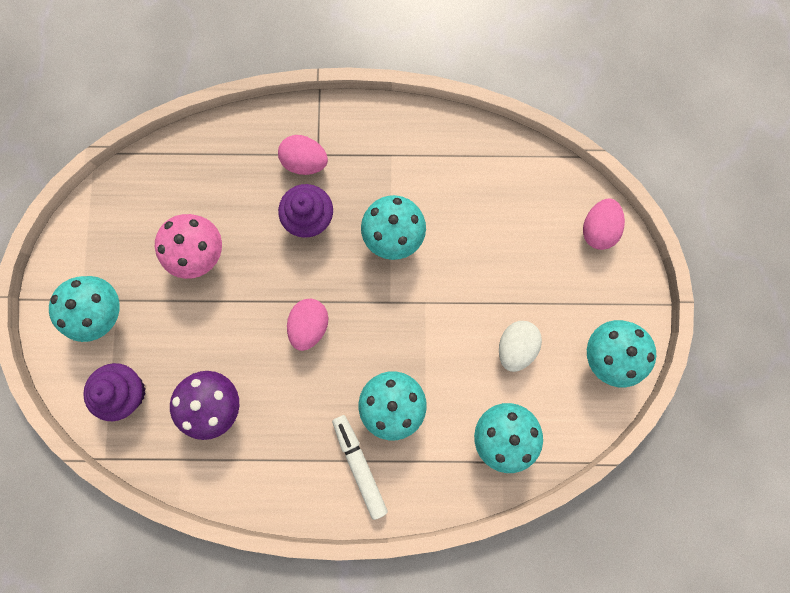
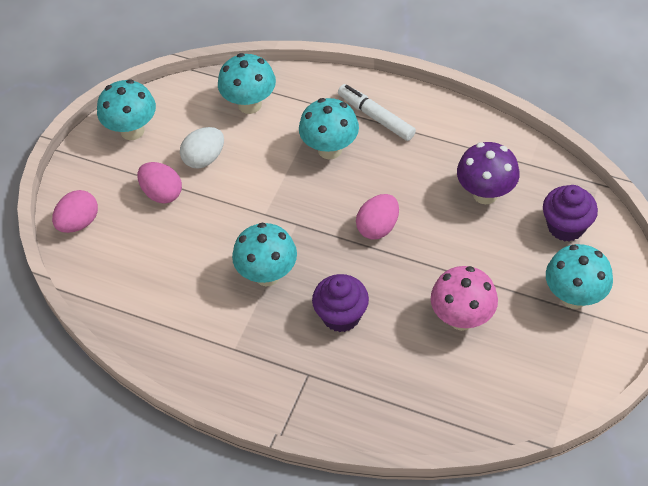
camera: 155 degrees left, 25 degrees down
(305, 162) = (324, 370): pink egg -> pink egg (162, 193)
(359, 466) = (376, 117): white marker -> white marker turned 135 degrees clockwise

